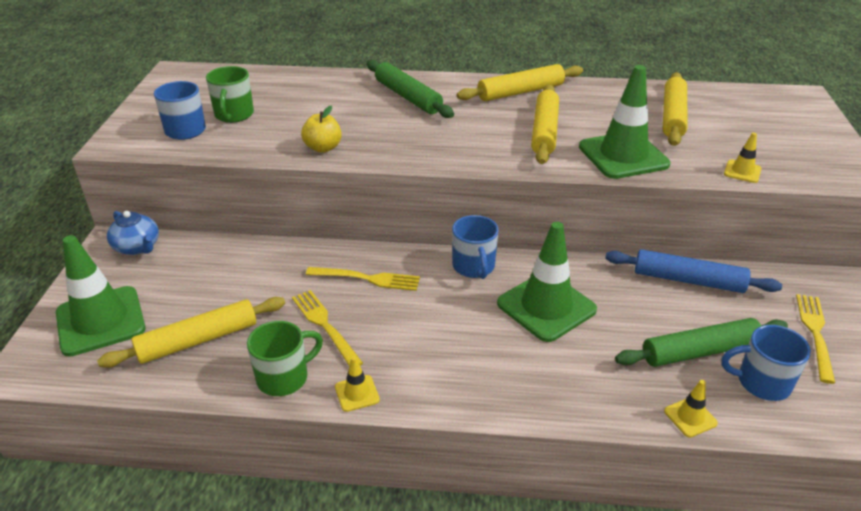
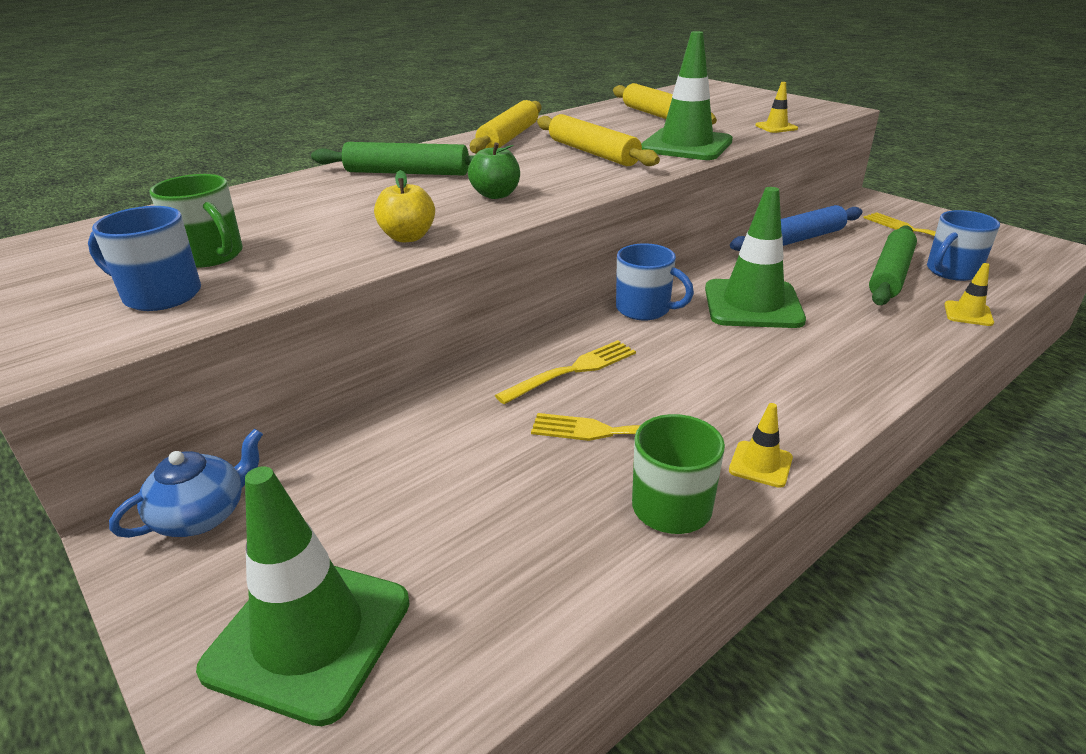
camera: 45 degrees left, 5 degrees down
(137, 247) = (202, 515): blue teapot -> blue teapot turned 45 degrees counterclockwise
(198, 340) = (502, 547): yellow rolling pin -> none
(418, 139) = (496, 195): none -> green apple

